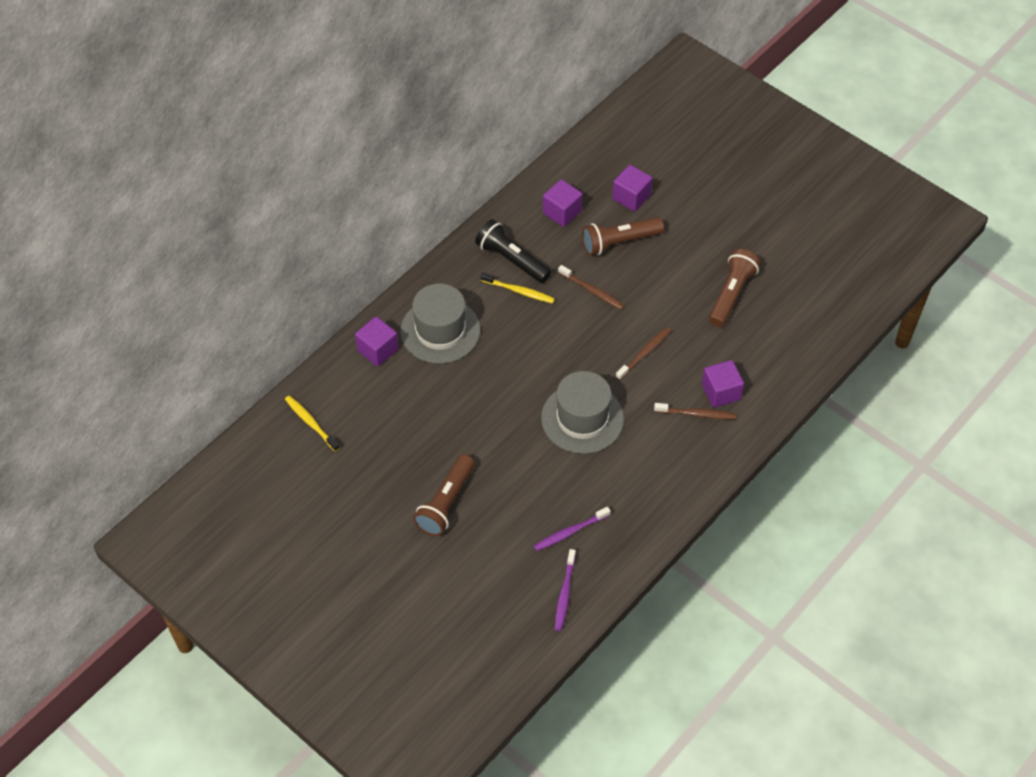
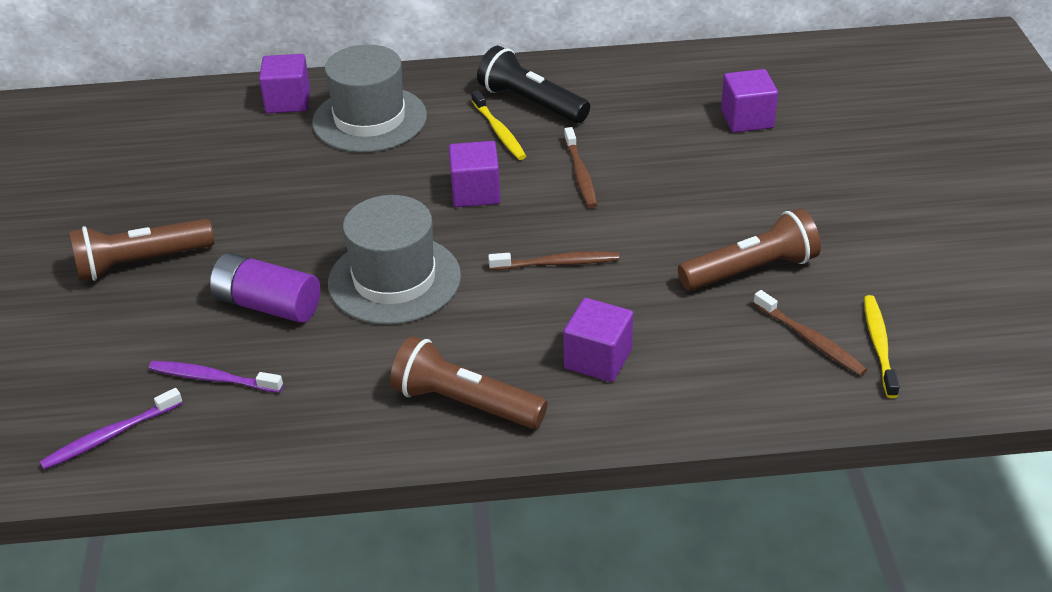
camera: 45 degrees right, 15 degrees down
(311, 423) = (139, 121): yellow toothbrush -> yellow toothbrush (879, 345)
(512, 260) = (531, 103): black flashlight -> black flashlight turned 45 degrees counterclockwise
(542, 477) = (268, 305): none -> purple battery
(562, 212) = (646, 92): purple cube -> purple cube (475, 192)
(619, 242) = (676, 149): brown flashlight -> brown flashlight (465, 403)
(696, 414) = (534, 361): brown toothbrush -> brown toothbrush (810, 340)

